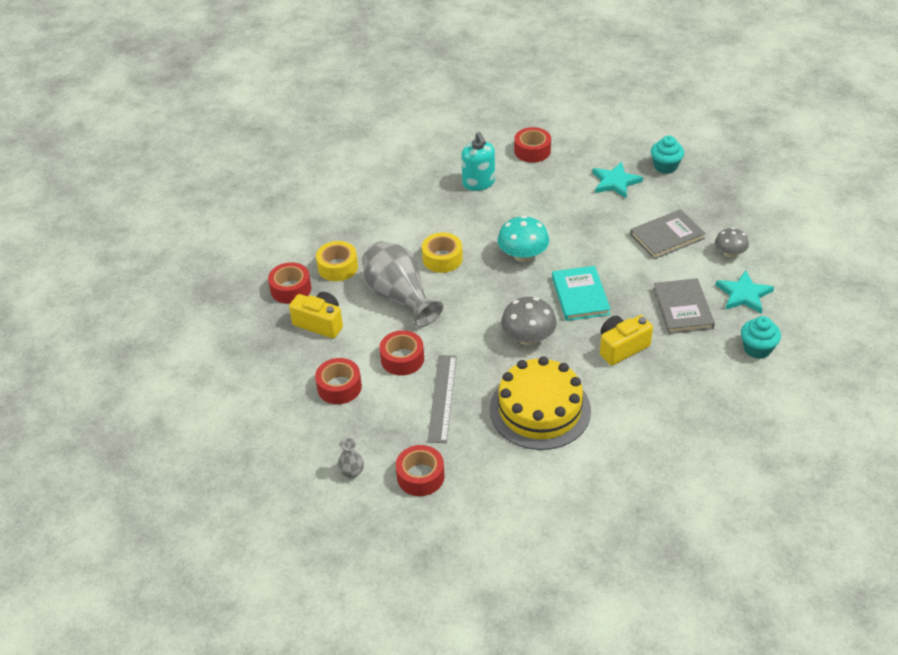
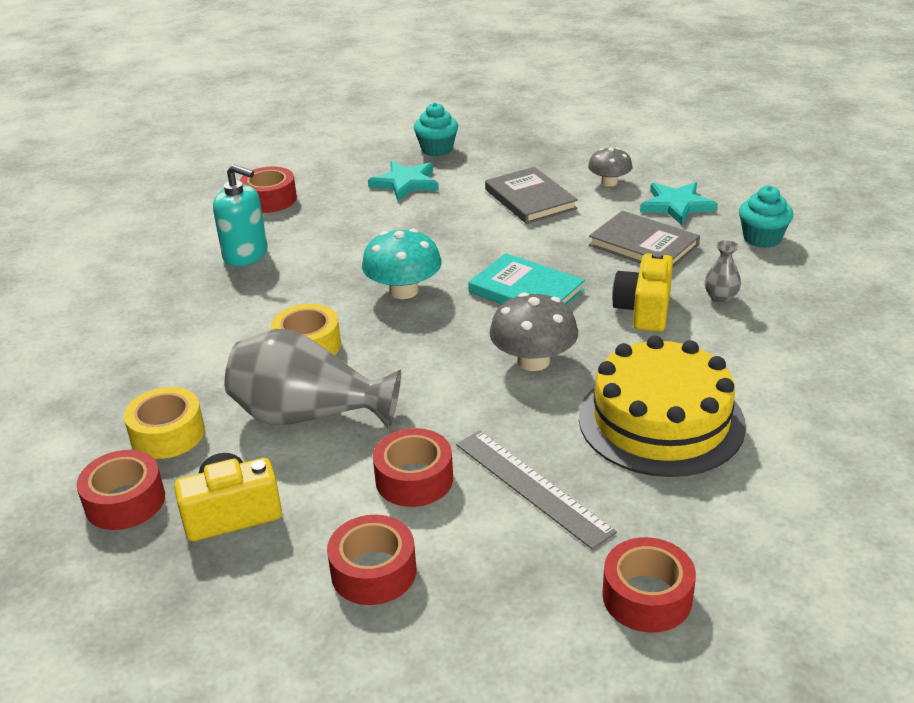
camera: 45 degrees left, 10 degrees down
(351, 472) = (551, 666): grey vase -> grey vase (720, 297)
(667, 236) = (530, 199): grey book -> grey book turned 45 degrees counterclockwise

